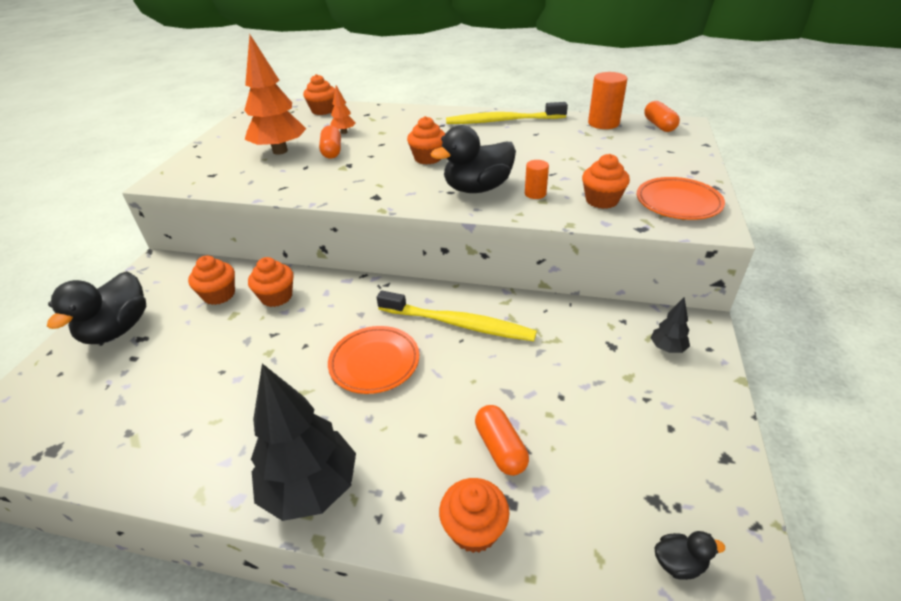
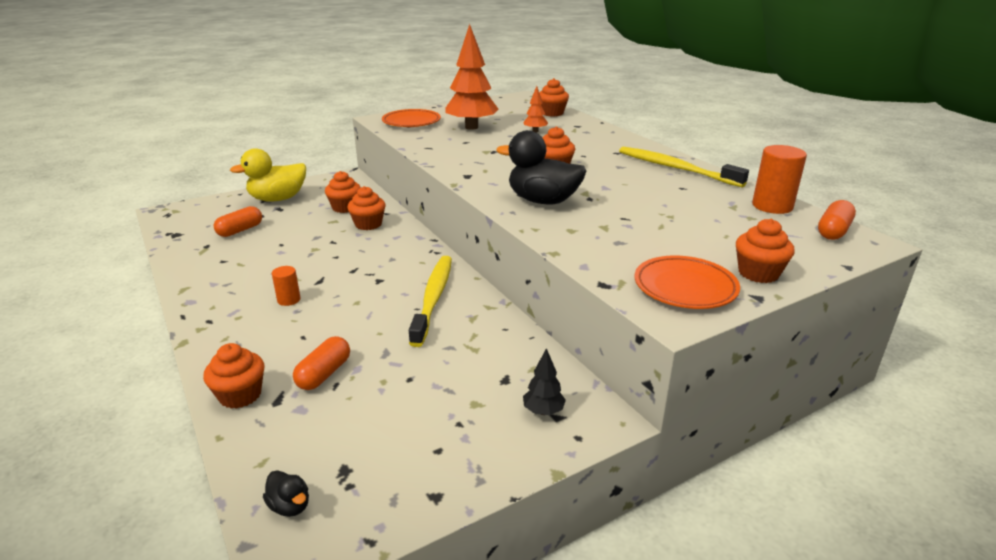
camera: 45 degrees right, 10 degrees down
(117, 330) = (278, 199): black duck -> yellow duck
(311, 488) = (219, 320): black tree -> none
(332, 151) = (501, 139): orange capsule -> orange capsule (240, 230)
(374, 362) = (350, 287): orange plate -> orange plate (411, 122)
(458, 323) = (433, 298): yellow toothbrush -> yellow toothbrush turned 150 degrees counterclockwise
(535, 194) = (577, 223): orange cylinder -> orange cylinder (289, 300)
(602, 200) = (619, 252): orange cupcake -> orange cupcake (758, 273)

